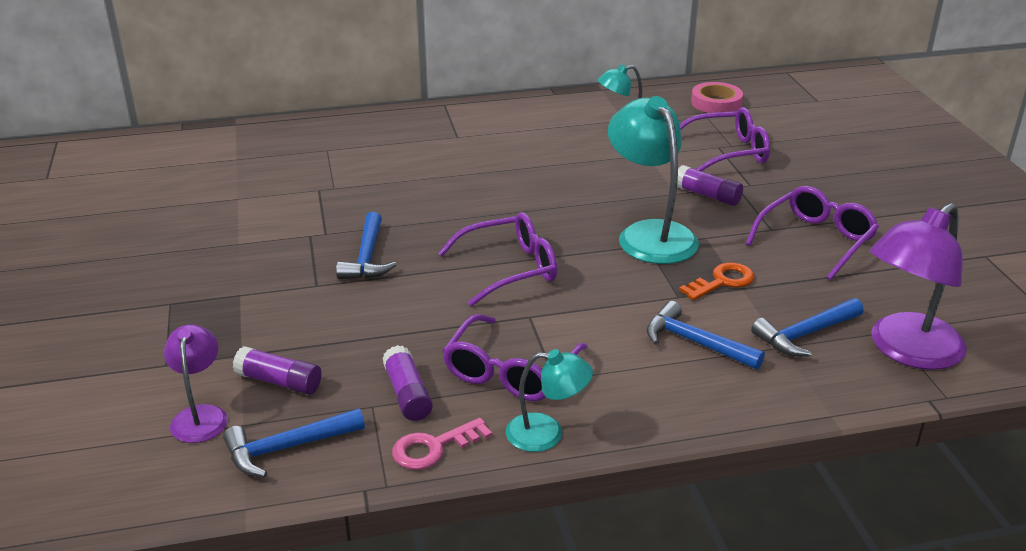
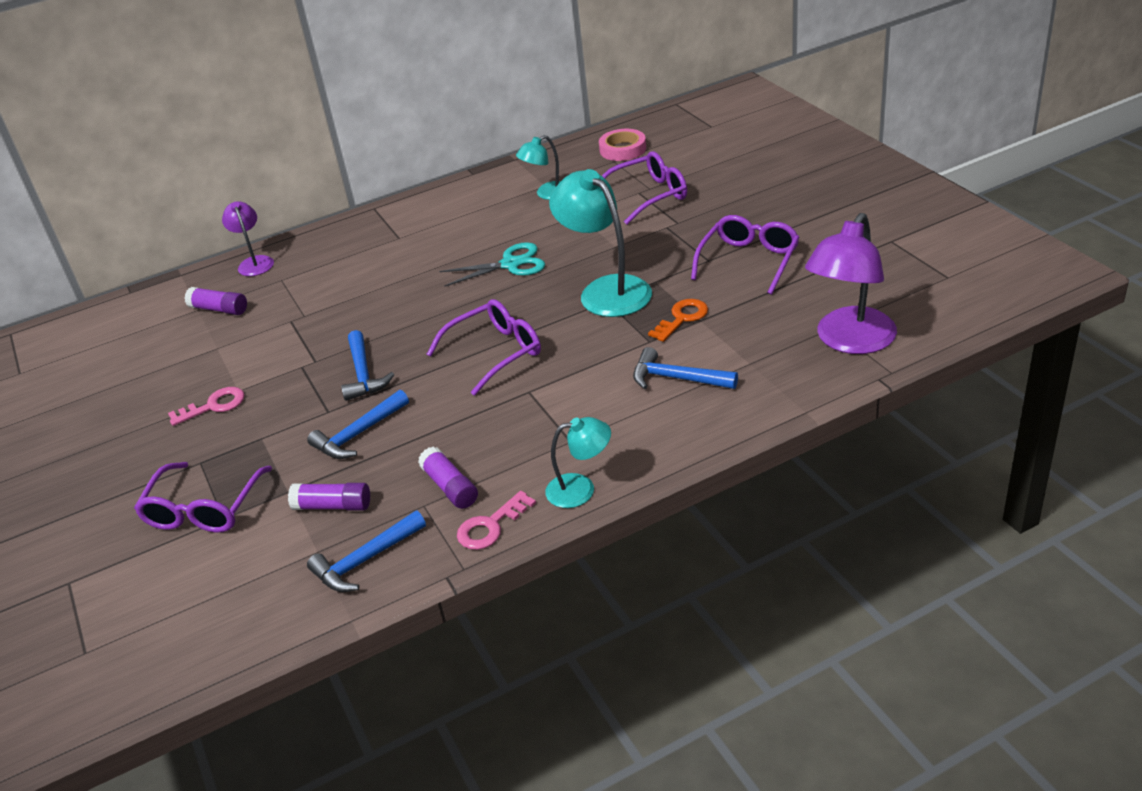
camera: 10 degrees left, 5 degrees up
(200, 415) = (276, 554): purple lamp -> purple lamp (254, 262)
(208, 252) = (213, 406): none -> pink key
(510, 371) = (530, 444): purple glasses -> purple glasses (204, 509)
(559, 186) = (511, 264): none -> turquoise scissors
(707, 195) = (644, 241): purple glue stick -> purple glue stick (219, 309)
(805, 334) = (764, 348): blue hammer -> blue hammer (358, 434)

